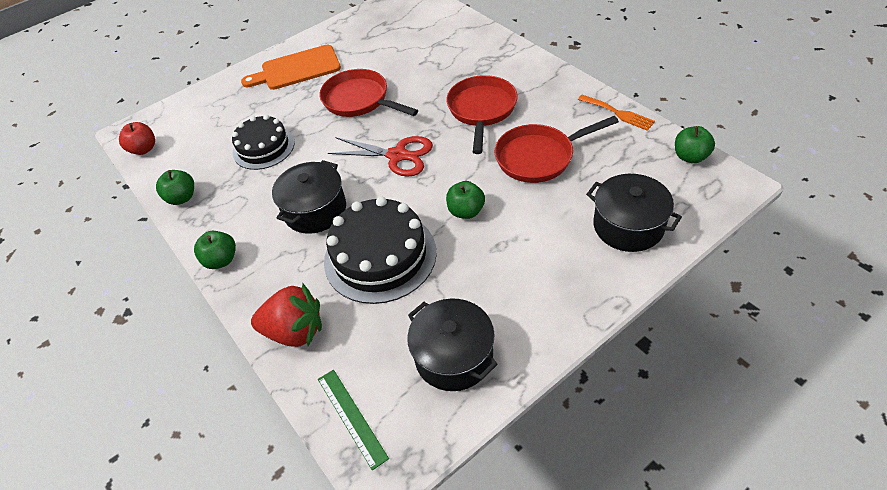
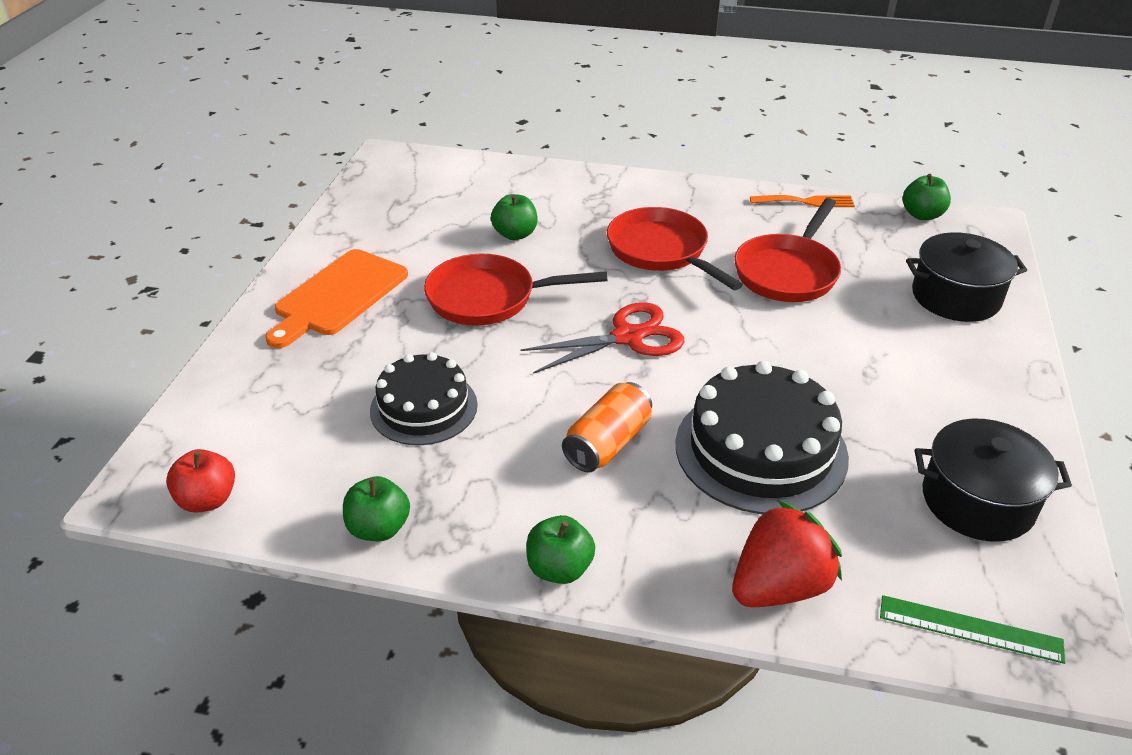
camera: 45 degrees left, 10 degrees down
(315, 210) = (608, 443): black pot -> orange can
(466, 211) = (788, 357): green apple -> green apple (515, 234)

